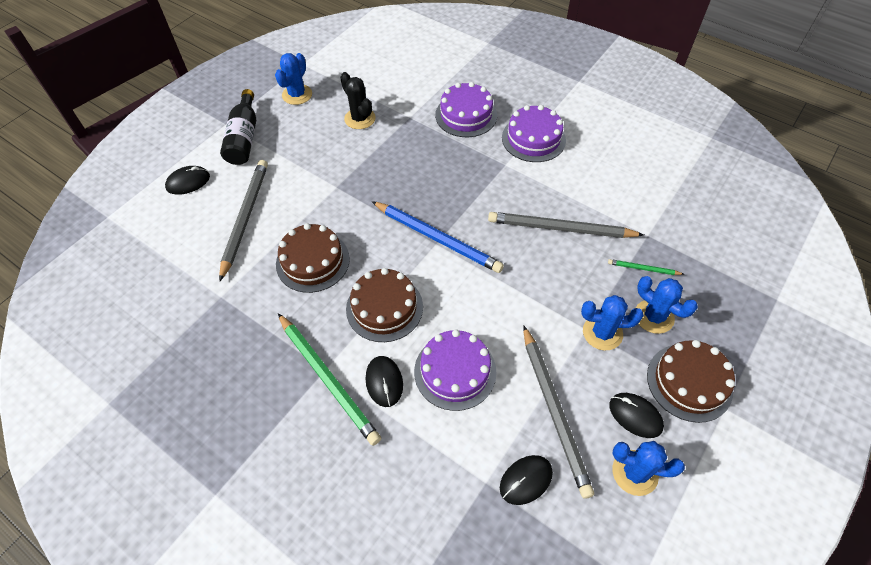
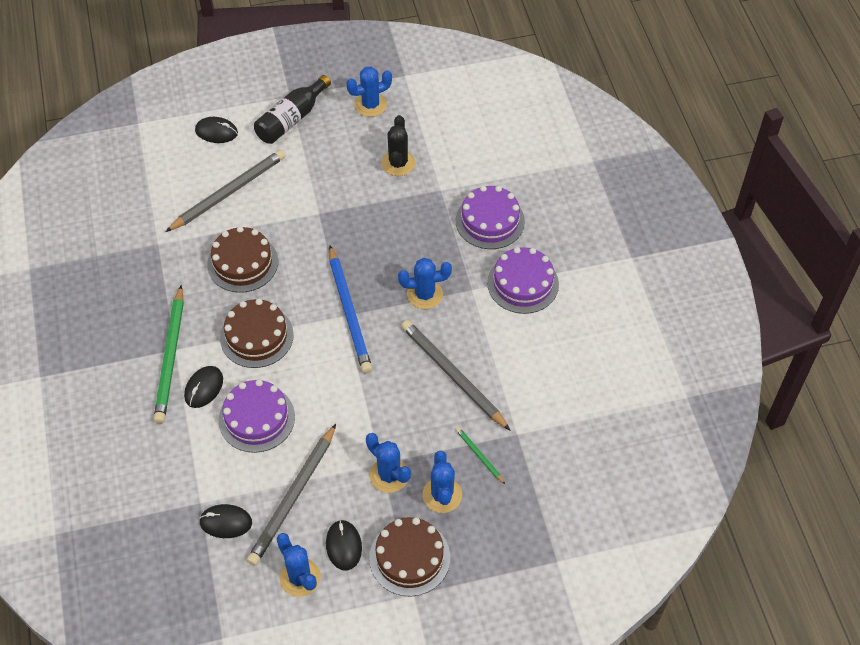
camera: 40 degrees right, 0 degrees up
(477, 189) = (424, 294): none -> blue cactus

